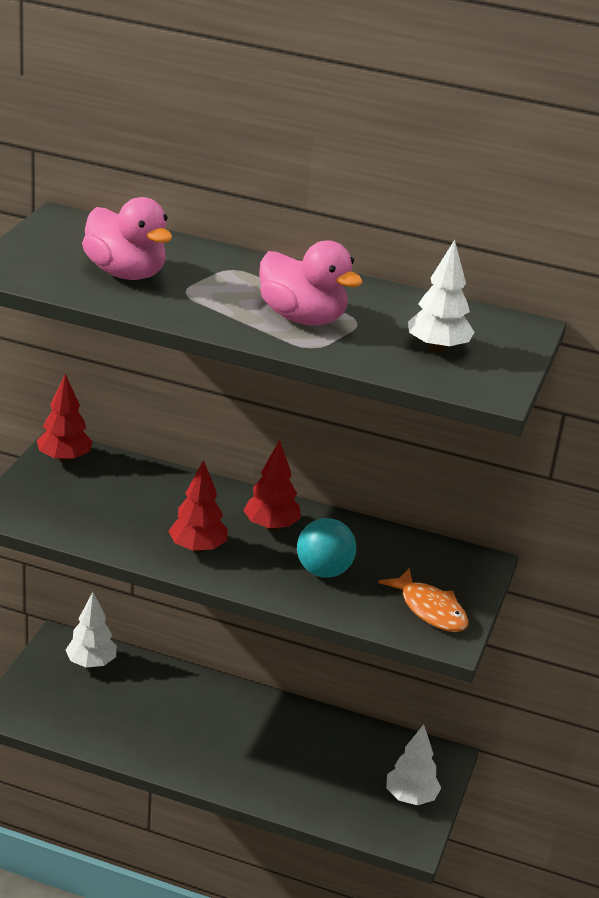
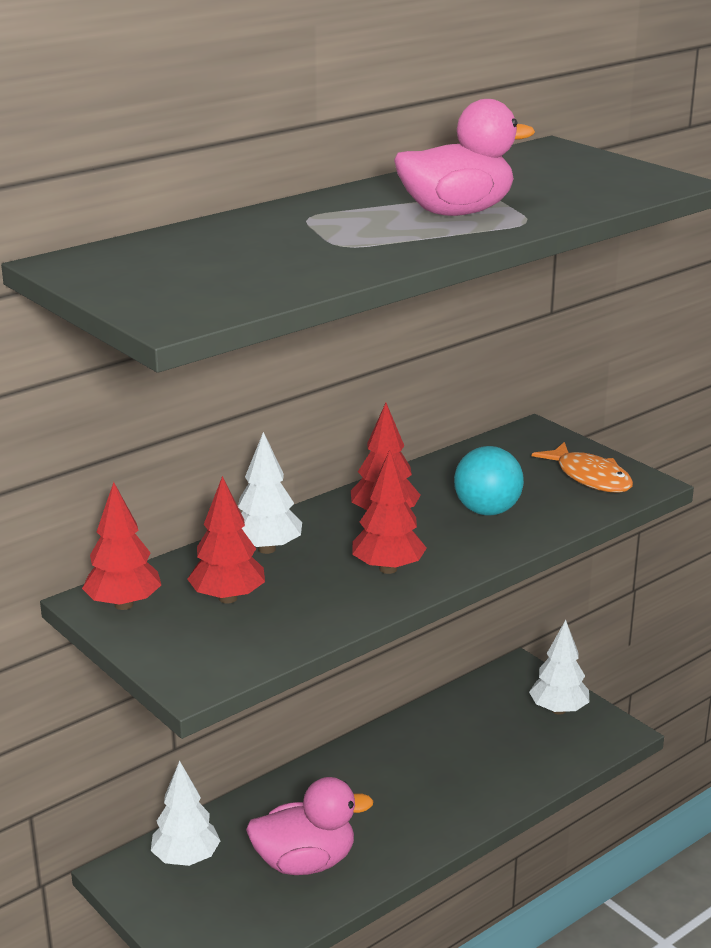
camera: 55 degrees left, 5 degrees down
(104, 494) = (227, 598): none -> red tree
(126, 273) = (262, 261): pink duck -> pink duck (305, 862)
(430, 610) = (590, 477): orange fish -> orange fish turned 60 degrees clockwise
(437, 348) = (569, 181): white tree -> white tree (267, 549)

